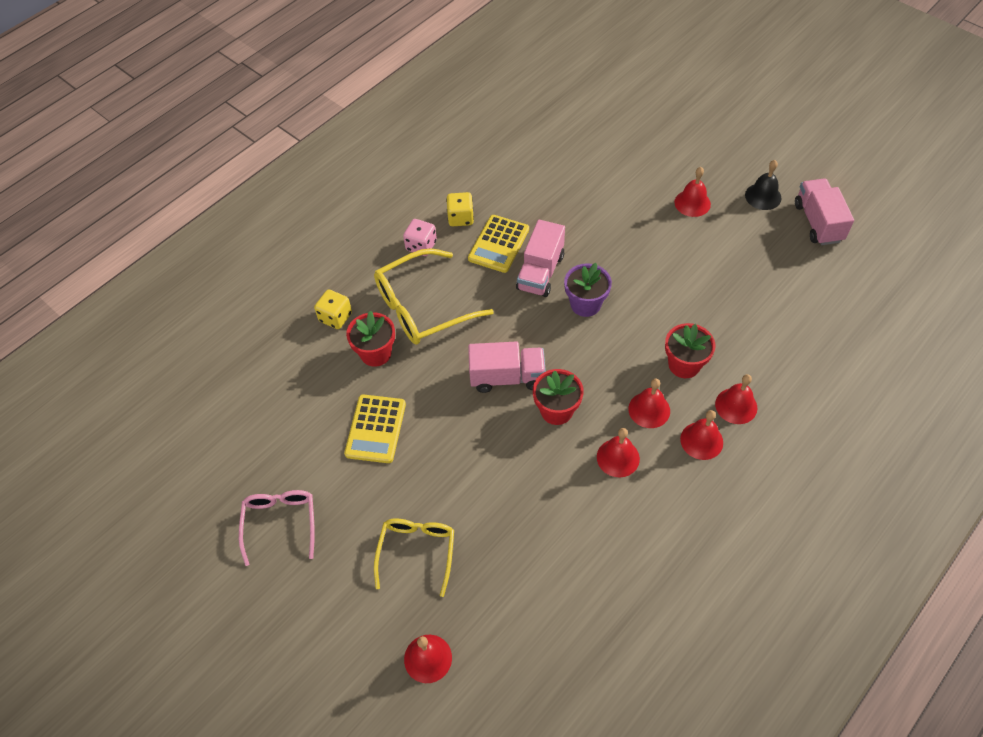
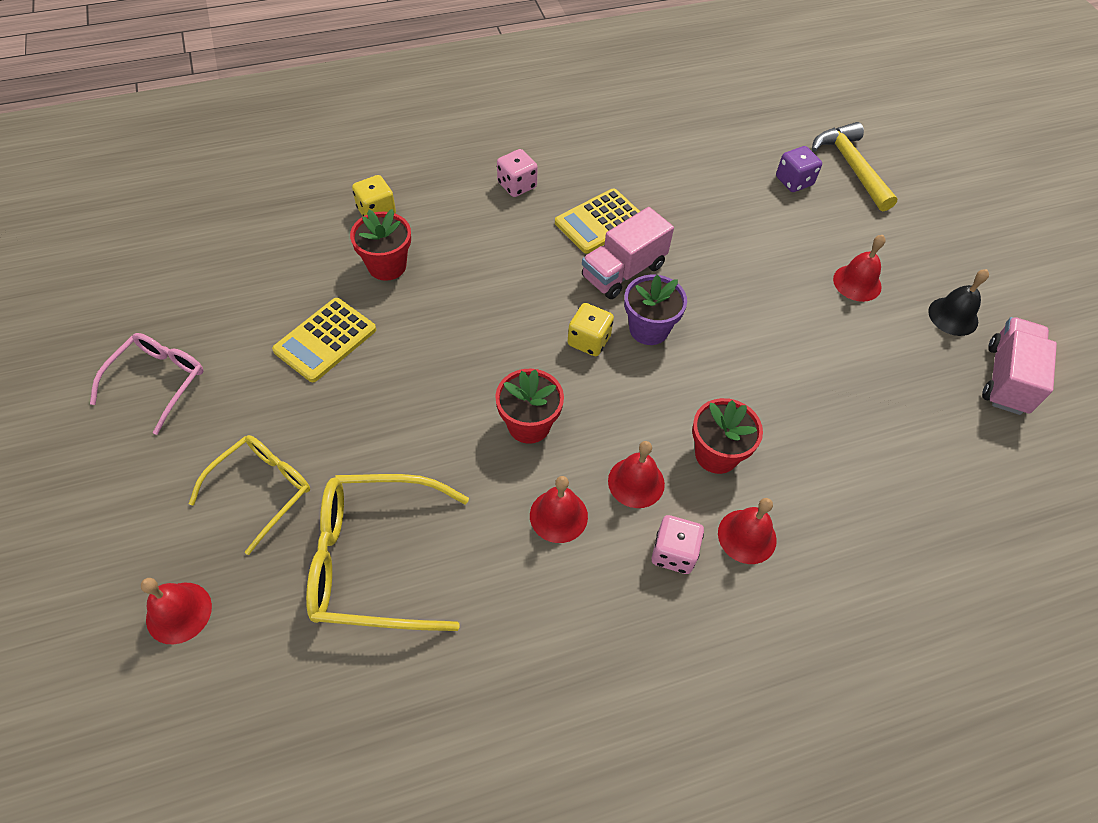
camera: 25 degrees right, 0 degrees up
(422, 307) = (470, 245): yellow glasses -> yellow glasses (373, 560)
(460, 218) = (579, 178): yellow dice -> yellow dice (589, 341)
(507, 377) = (502, 360): pink truck -> none
(605, 149) = (794, 181): none -> purple dice
(635, 119) = (851, 166): none -> yellow hammer
(701, 440) = (673, 553): red bell -> pink dice

